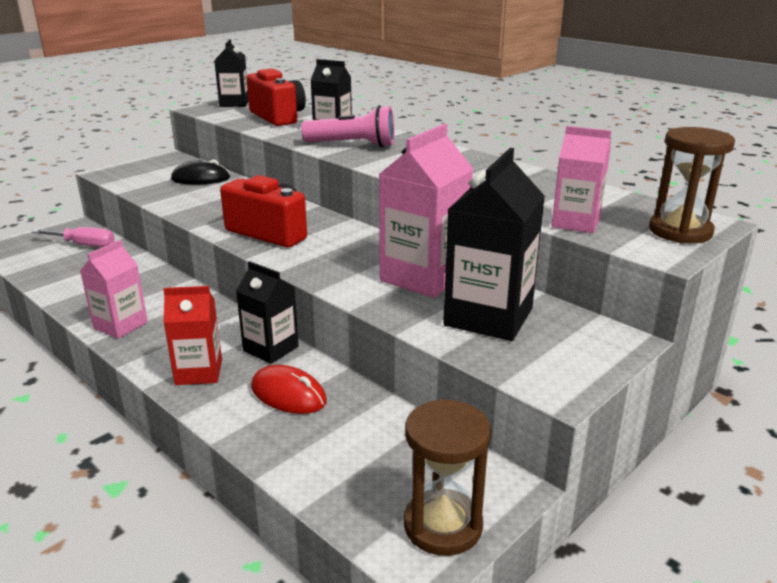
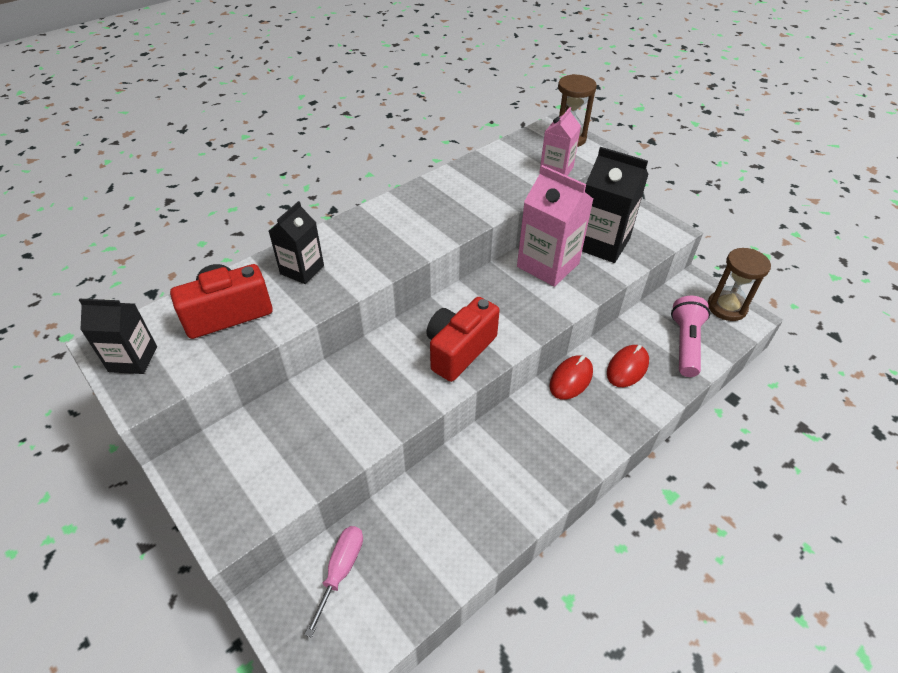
camera: 85 degrees left, 20 degrees up
(120, 325) = (536, 489): pink carton -> none
(199, 372) = (605, 421): red carton -> none
(201, 178) = (288, 419): black mouse -> none
(270, 349) = (571, 379): black carton -> red mouse
(353, 145) = (361, 257): pink flashlight -> pink flashlight (685, 344)

